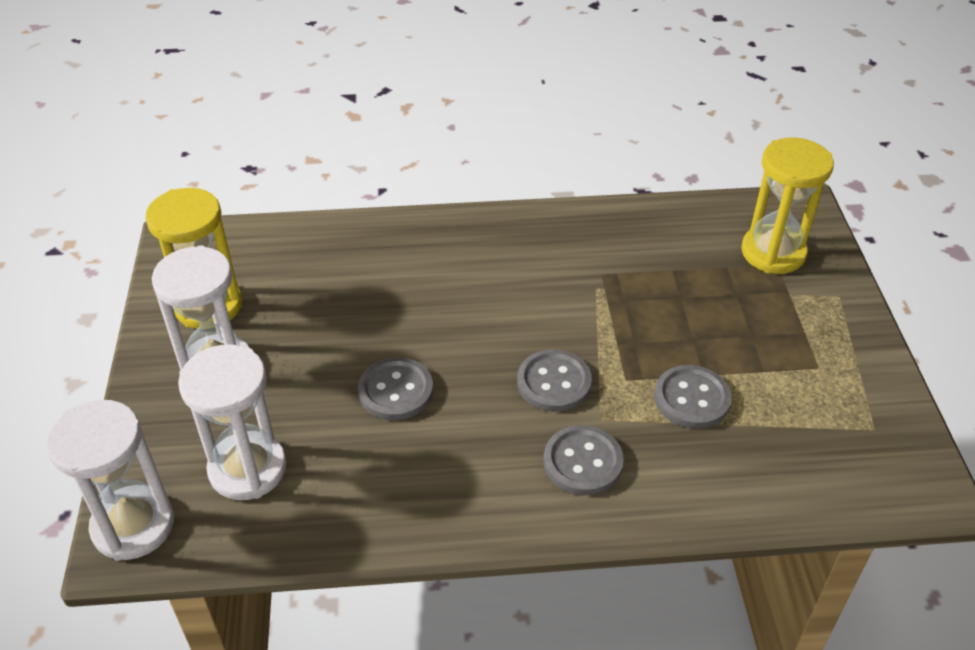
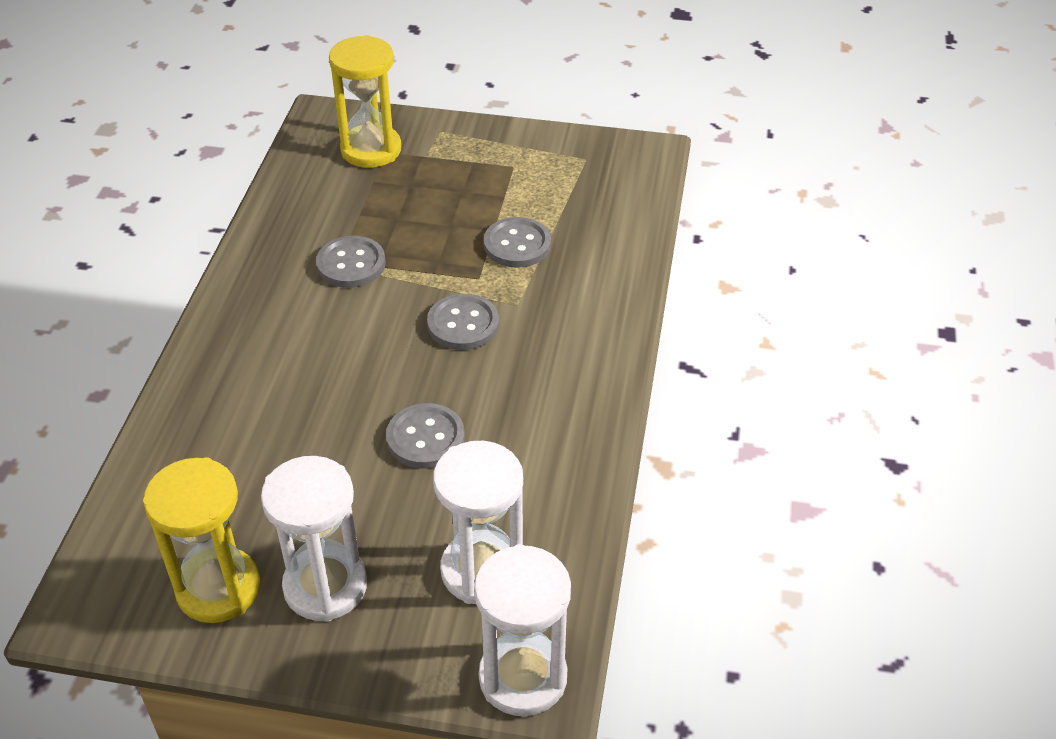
camera: 75 degrees left, 0 degrees up
(583, 462) = (560, 326): grey button -> grey button (351, 264)

